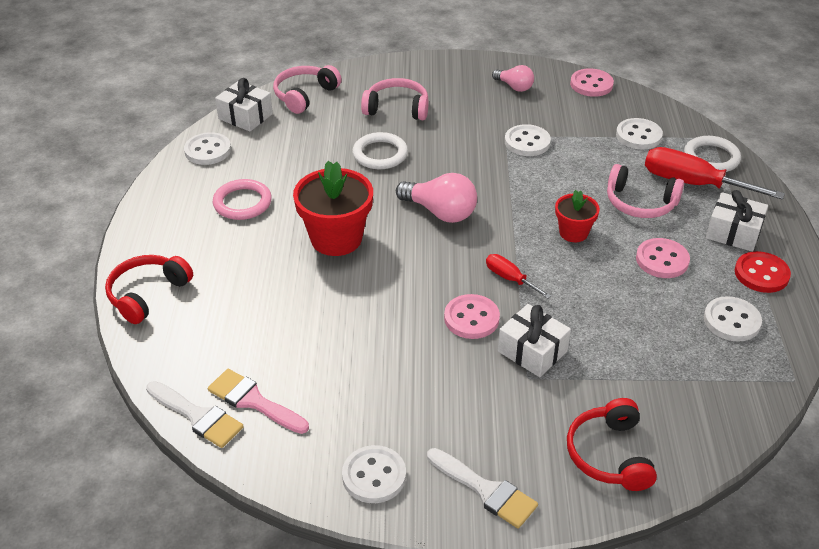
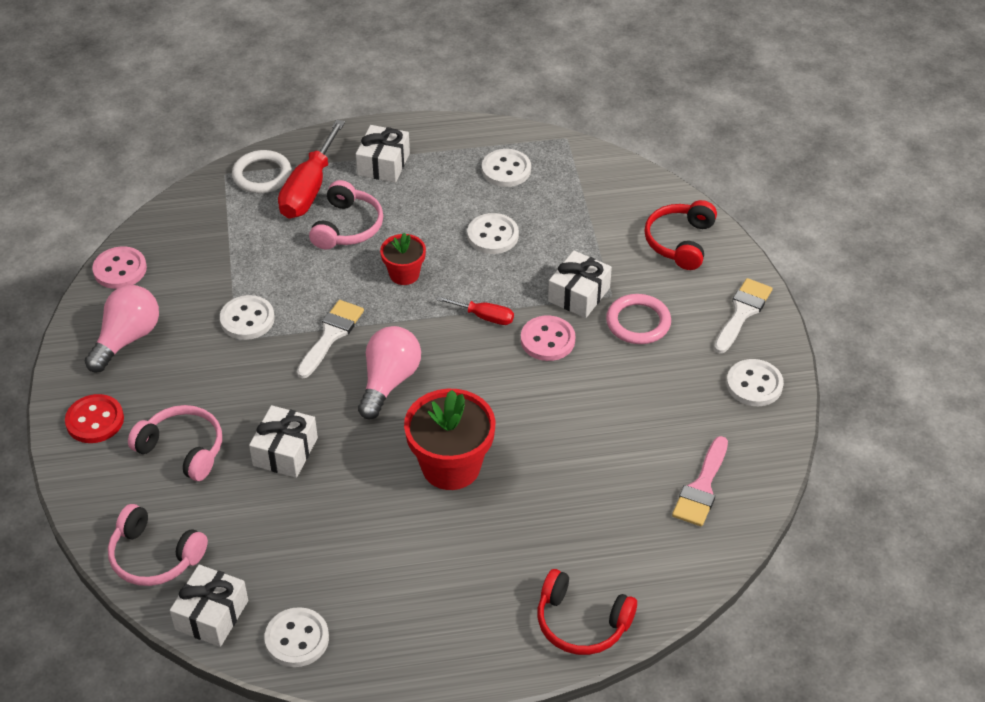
camera: 100 degrees left, 5 degrees up
(197, 416) = (734, 527): white brush -> white brush (331, 335)
(242, 203) = (402, 571): pink ring -> pink ring (638, 322)
(380, 154) = (285, 451): white ring -> white gift
(397, 108) = (182, 449): pink headphones -> pink headphones turned 120 degrees clockwise
(510, 279) = (484, 317): red screwdriver -> red screwdriver turned 105 degrees counterclockwise
(514, 87) = (127, 339): pink light bulb -> pink light bulb, size x1.62
(609, 455) = (680, 242): red headphones -> red headphones turned 120 degrees clockwise
(638, 136) = (226, 229): white button -> white button (493, 235)
(662, 260) = (433, 211): pink button -> none
(761, 274) = (439, 149): red button -> red button (95, 420)

